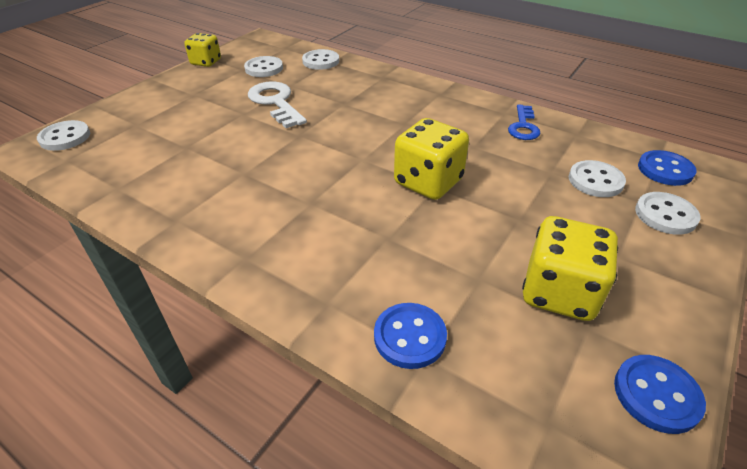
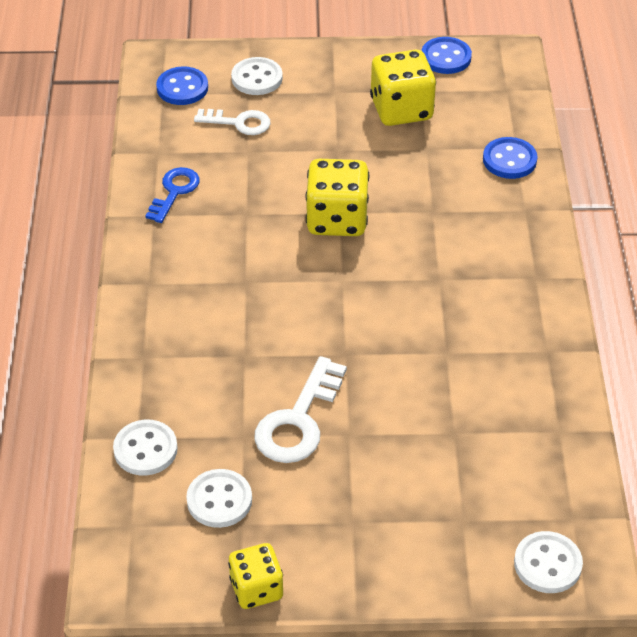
camera: 125 degrees left, 5 degrees up
(523, 126) = (174, 192): blue key -> blue key turned 45 degrees counterclockwise
(595, 181) = (238, 122): white button -> white key

